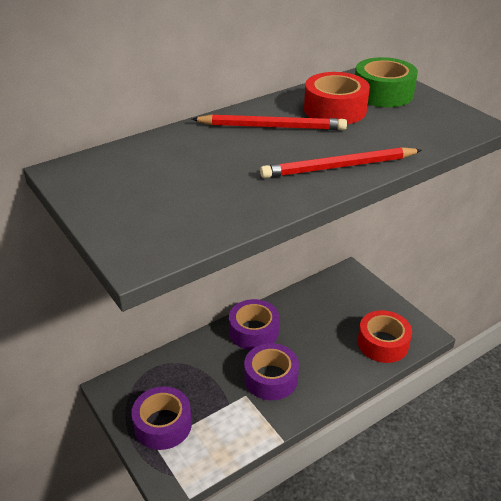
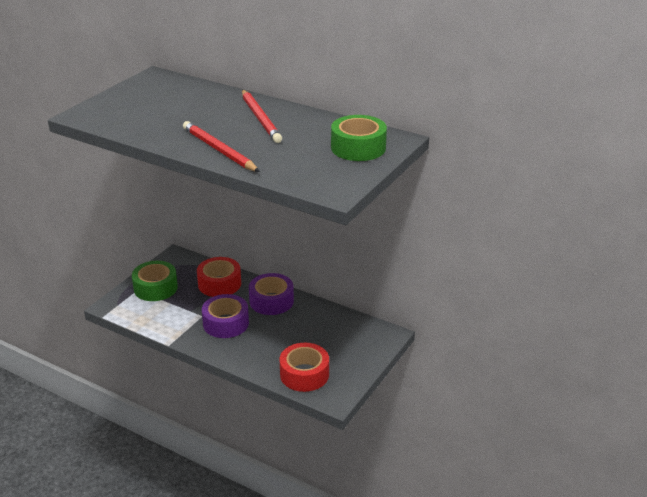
camera: 65 degrees right, 5 degrees down
(163, 424) = (155, 288): purple tape -> green tape
(335, 110) = (309, 134): red tape -> red tape (219, 284)

